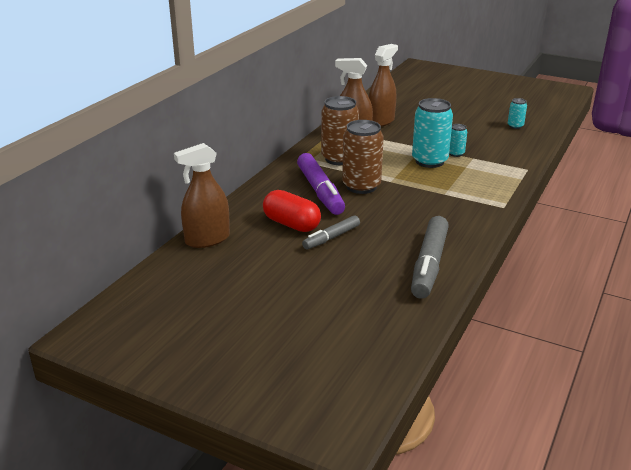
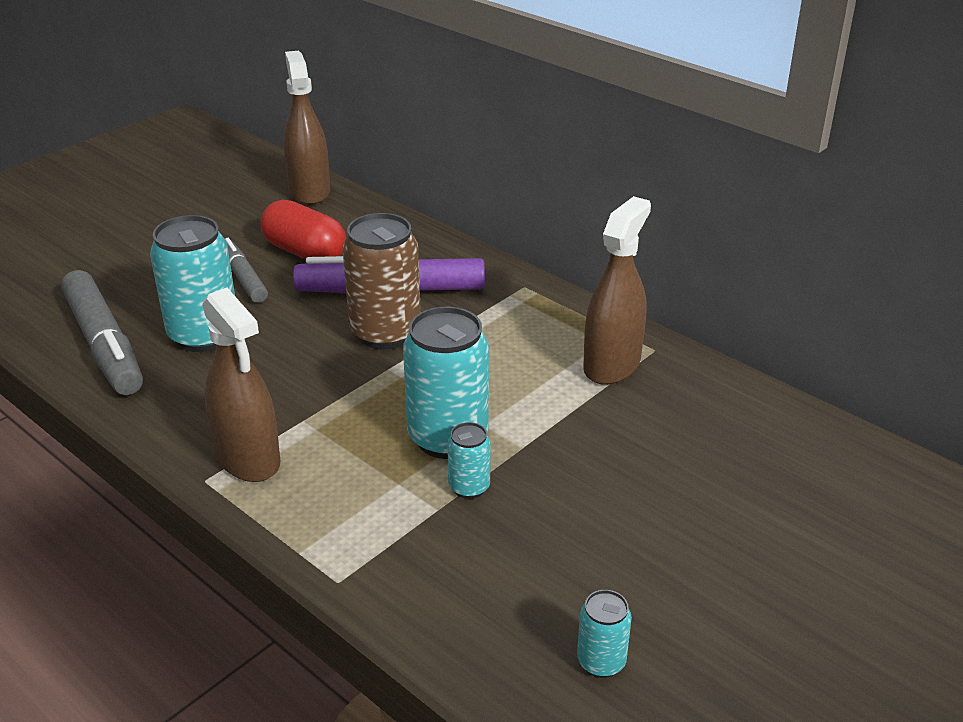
camera: 105 degrees right, 5 degrees up
(291, 224) = (305, 252): red capsule -> red capsule turned 75 degrees clockwise
(339, 159) = (508, 329): brown can -> none
(381, 121) = (687, 420): brown spray bottle -> brown spray bottle (248, 458)
(398, 235) = (204, 335): none -> turquoise can
(429, 265) = (104, 345): grey marker -> grey marker turned 150 degrees counterclockwise

